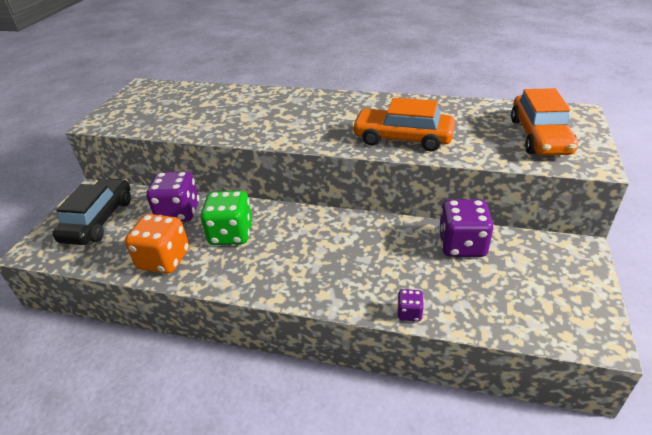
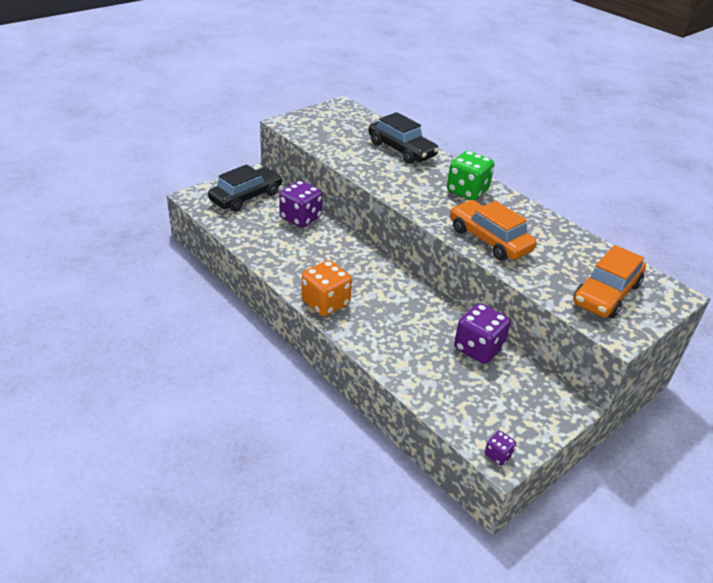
camera: 30 degrees right, 0 degrees up
(164, 260) = (264, 245): orange dice -> orange dice (325, 303)
(231, 234) = (321, 251): green dice -> green dice (467, 191)
(240, 100) = (401, 150): none -> black car
(409, 313) = (387, 366): purple dice -> purple dice (498, 455)

